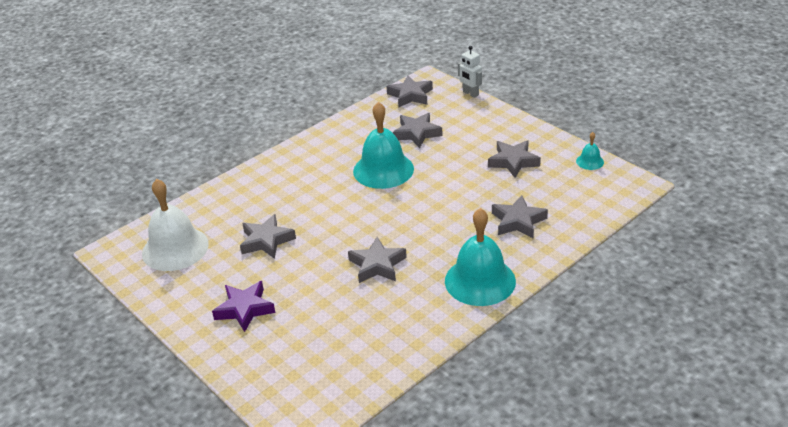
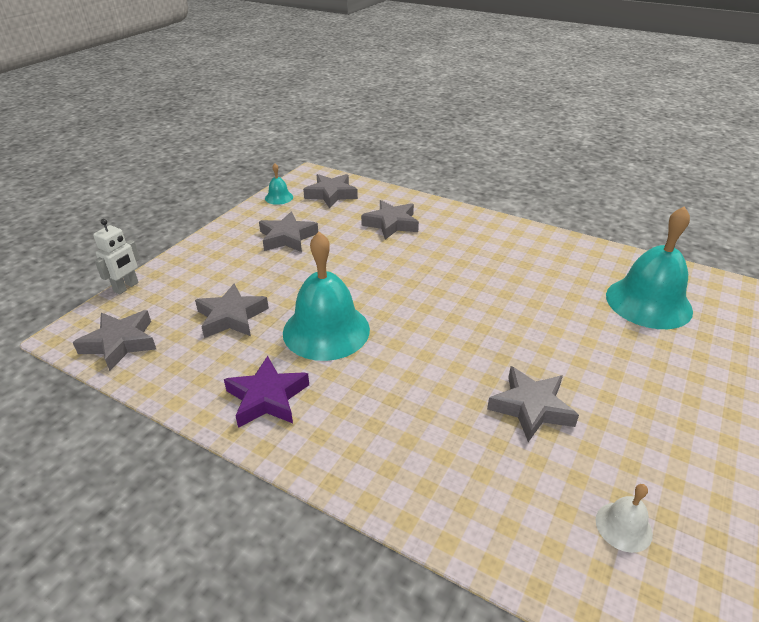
camera: 110 degrees left, 0 degrees up
(175, 248) = (623, 526): white bell -> white bell, size x0.45
(244, 309) = (663, 386): purple star -> purple star (267, 398)
(377, 265) = (510, 297): grey star -> grey star (331, 194)
(480, 281) = (489, 233): turquoise bell -> turquoise bell (648, 302)

